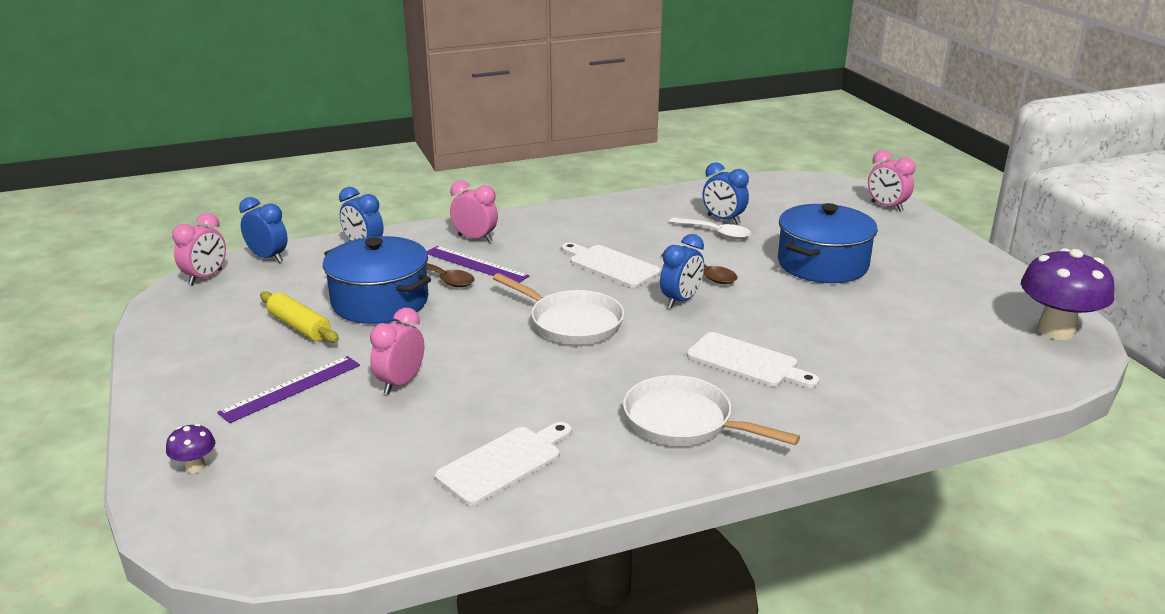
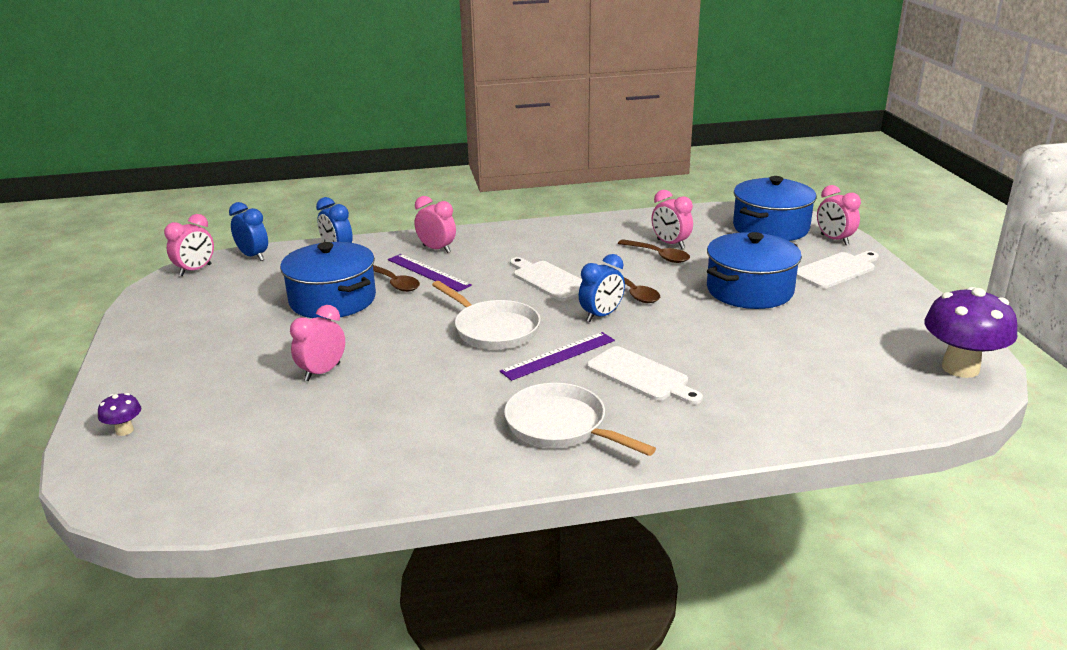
camera: 10 degrees right, 0 degrees up
(291, 388) = (229, 370): purple ruler -> purple ruler (558, 356)
(299, 326) = (256, 317): yellow rolling pin -> none
(504, 463) = (384, 450): white cutting board -> white cutting board (836, 270)
(716, 233) = (658, 256): white spoon -> brown spoon
(723, 220) = (670, 244): blue clock -> pink clock
(819, 197) = (771, 228): none -> blue pot

